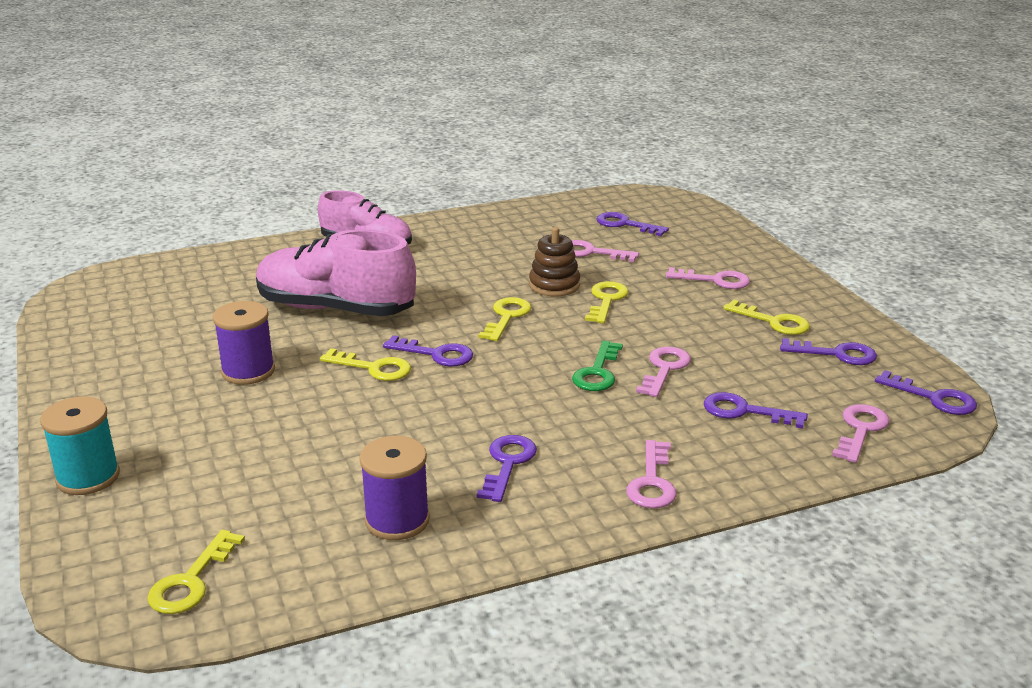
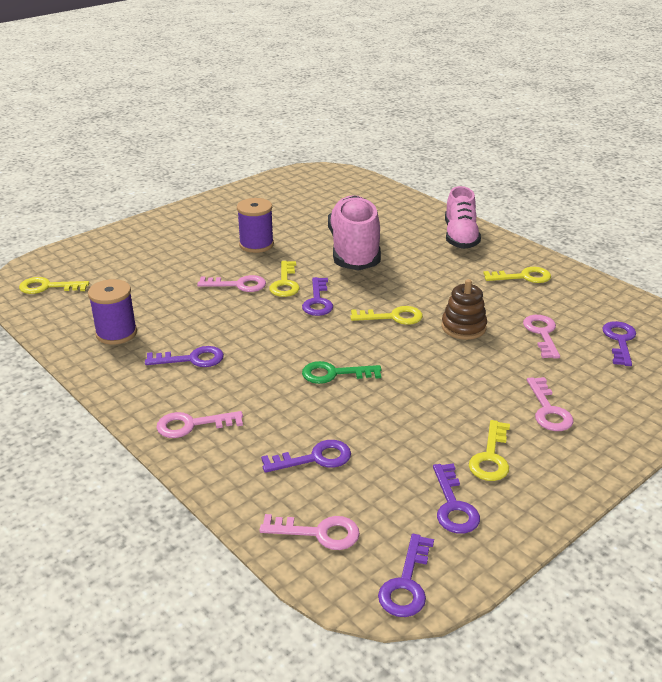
camera: 70 degrees right, 5 degrees up
(88, 477) = (128, 234): turquoise spool -> none
(606, 300) = (457, 357): yellow key -> yellow key (523, 277)
(664, 369) = (360, 405): pink key -> pink key (238, 285)
(744, 411) = (315, 458): purple key -> purple key turned 75 degrees clockwise

